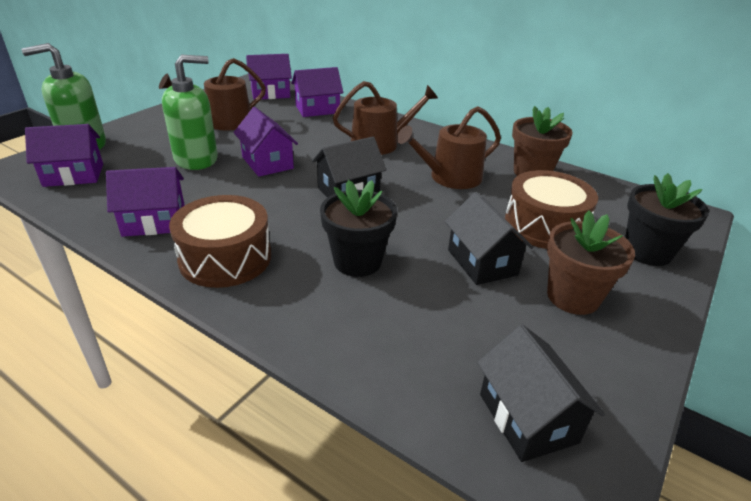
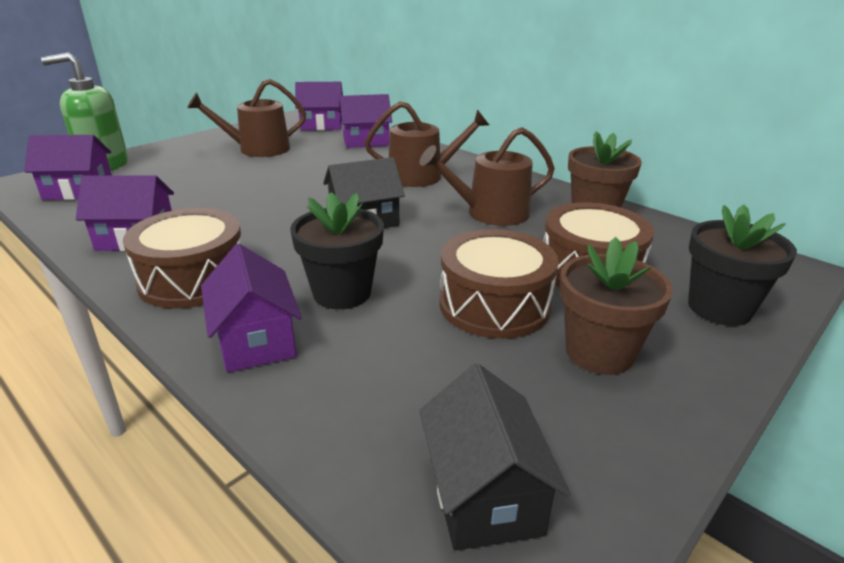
camera: 10 degrees right, 5 degrees down
(196, 159) = (212, 182): green soap dispenser -> none
(267, 163) = (286, 189): purple house -> purple house (256, 340)
(482, 262) = (494, 305): black house -> brown drum

